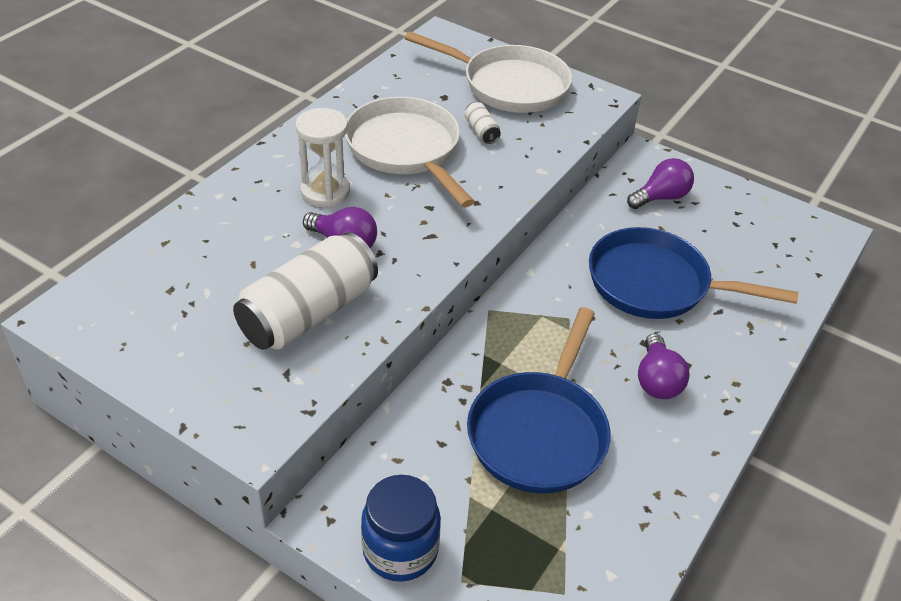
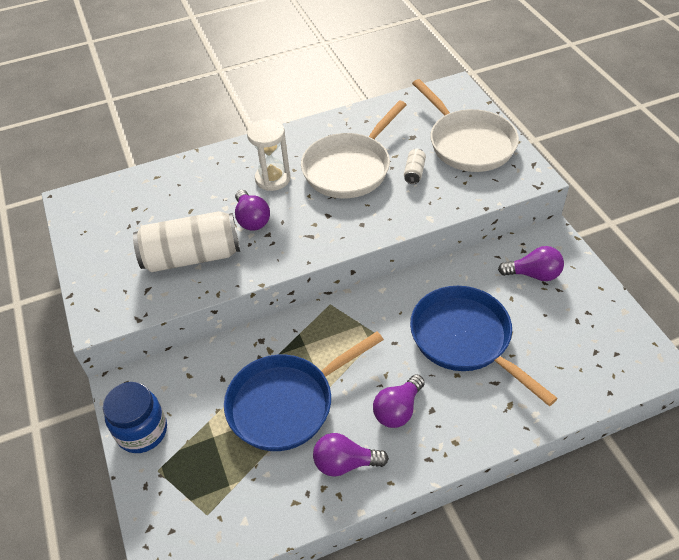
camera: 40 degrees right, 5 degrees up
(406, 150) = (350, 168): white pan -> white pan turned 150 degrees counterclockwise
(656, 458) = (345, 463): none -> purple light bulb

